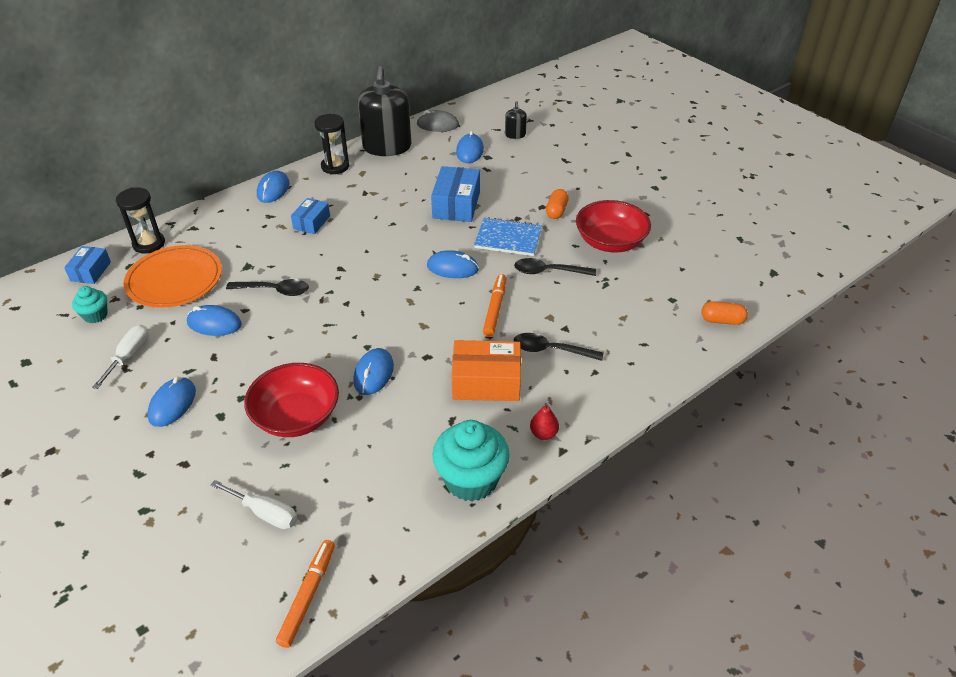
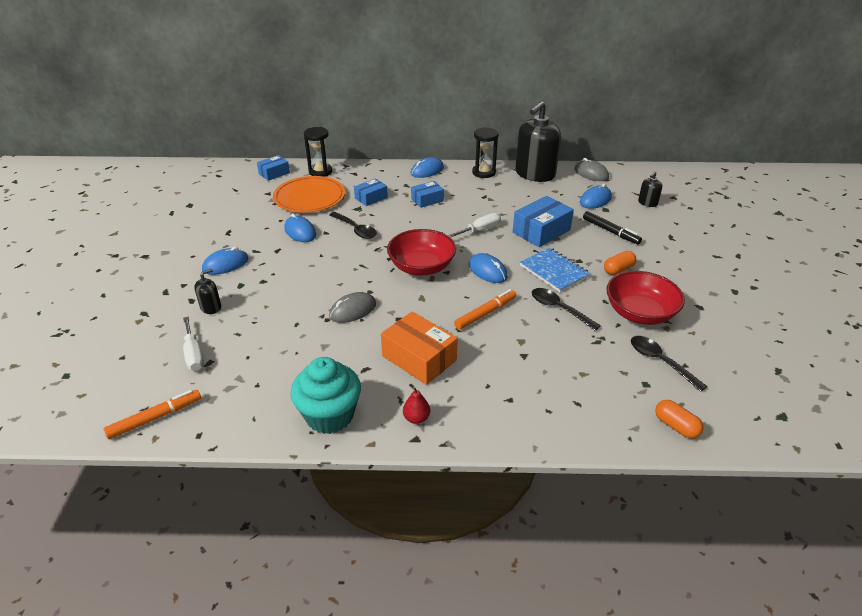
camera: 40 degrees right, 5 degrees down
(95, 315) = (248, 197): turquoise cupcake -> none
(129, 356) = (237, 227): white screwdriver -> white screwdriver (480, 230)
(218, 457) = (211, 307): none -> black soap dispenser
(248, 248) = (371, 198): none -> blue box
(296, 416) = (278, 309): red bowl -> red bowl (421, 267)
(373, 374) = (352, 310): blue mouse -> grey mouse
(514, 177) = (610, 231): none -> black marker
(550, 350) = (493, 364): black spoon -> black spoon (660, 362)

